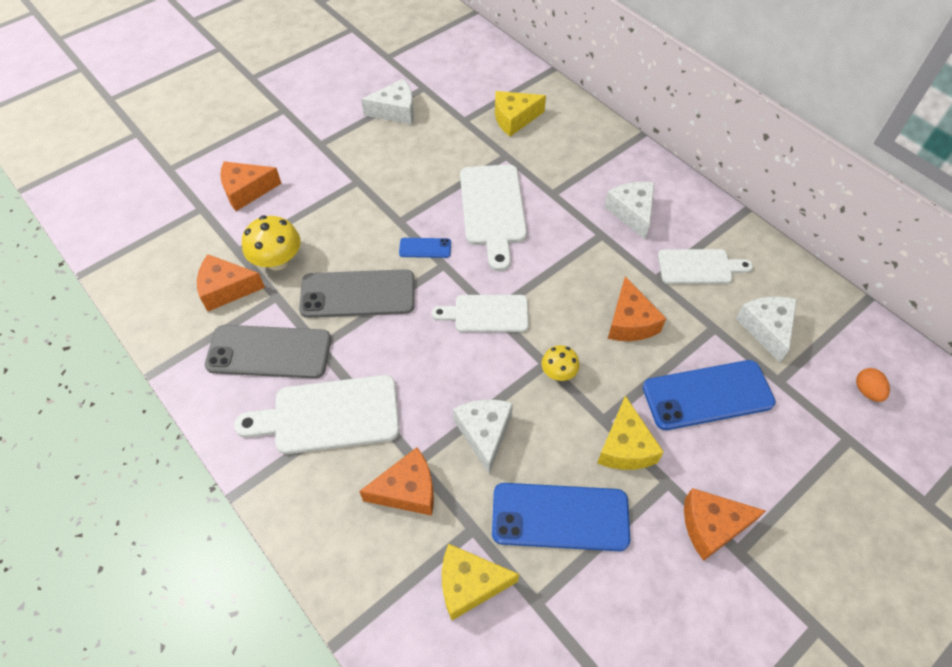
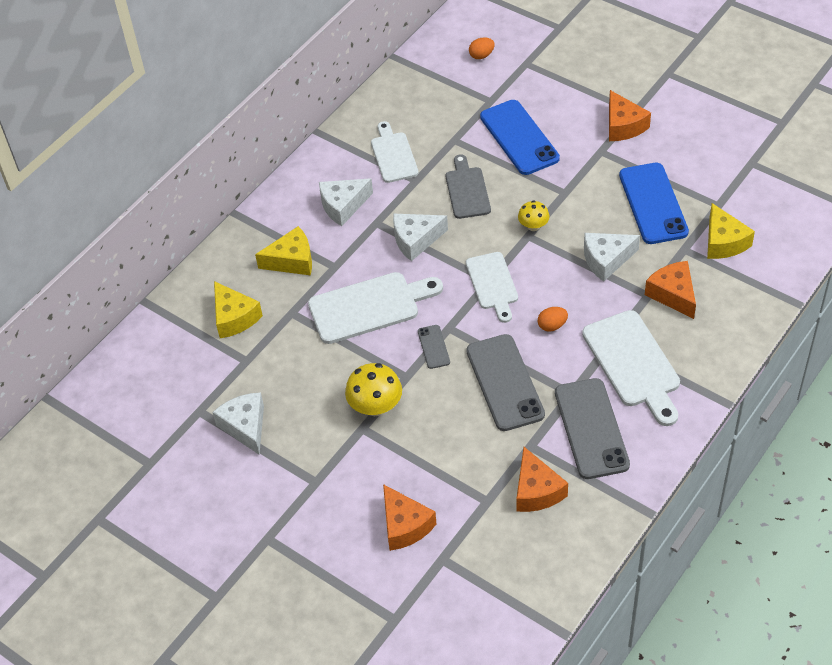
camera: 100 degrees left, 5 degrees down
(277, 261) = (488, 461): yellow mushroom -> yellow mushroom (375, 406)
(411, 353) = (552, 326): none -> orange egg
(425, 248) = (433, 347): blue phone -> grey phone
(625, 447) = (582, 177): yellow cheese -> yellow cheese (292, 260)
(630, 322) = (467, 190): orange cheese -> grey cutting board
(766, 328) = (444, 110): white cheese -> white cheese (415, 240)

